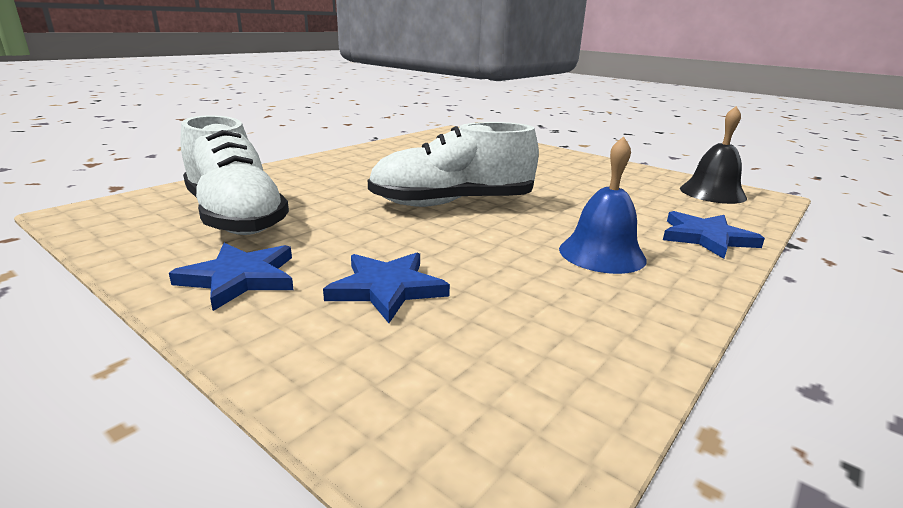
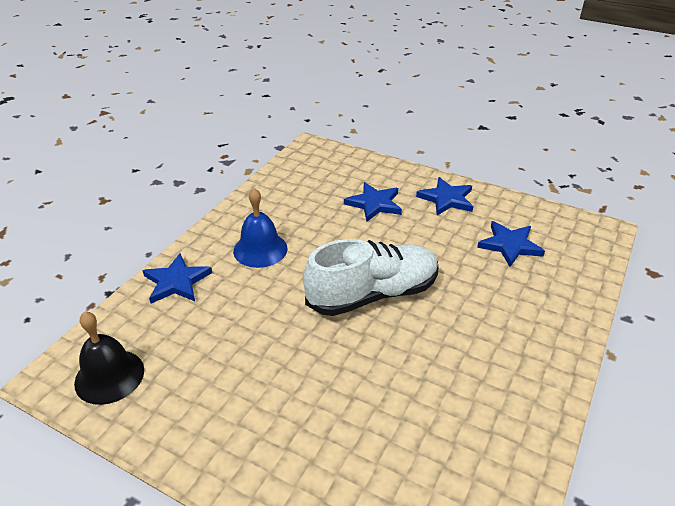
camera: 170 degrees right, 15 degrees up
(235, 216) = (510, 245): white shoe -> blue star

